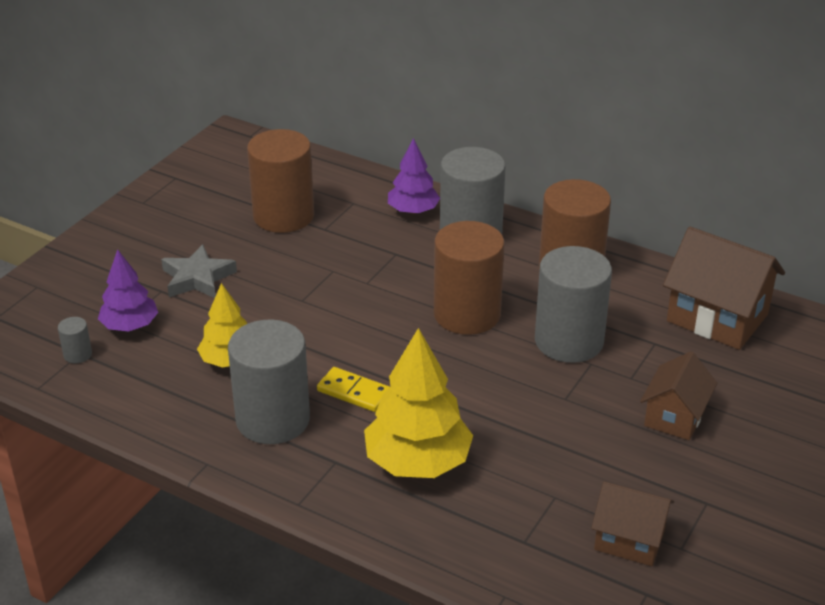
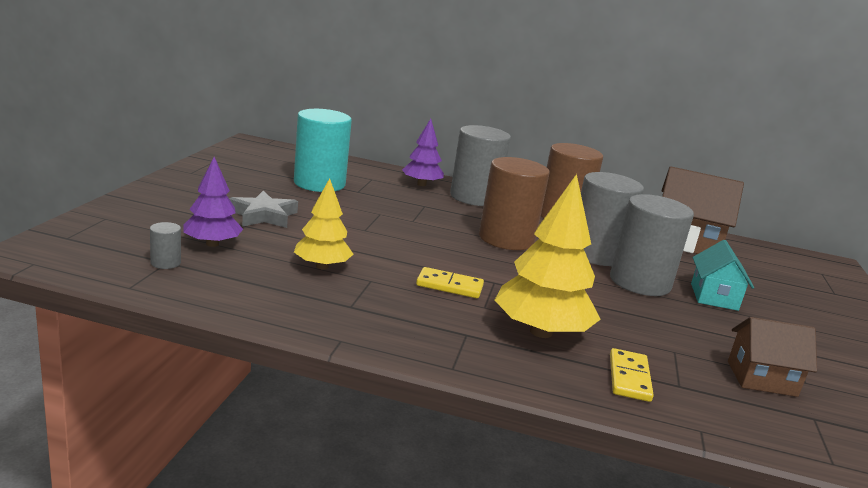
camera: 20 degrees left, 15 degrees down
(273, 419) = (387, 305): grey cylinder -> grey cylinder (640, 282)
(283, 216) = (319, 183): brown cylinder -> turquoise cylinder
(474, 528) = (629, 378): none -> yellow domino
(675, 417) = (714, 297): brown house -> turquoise house

